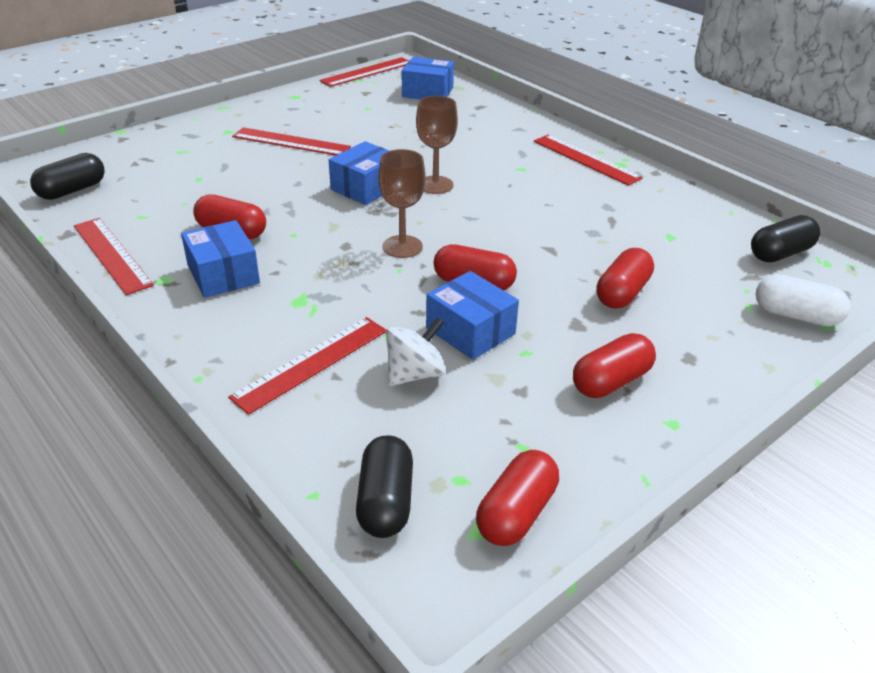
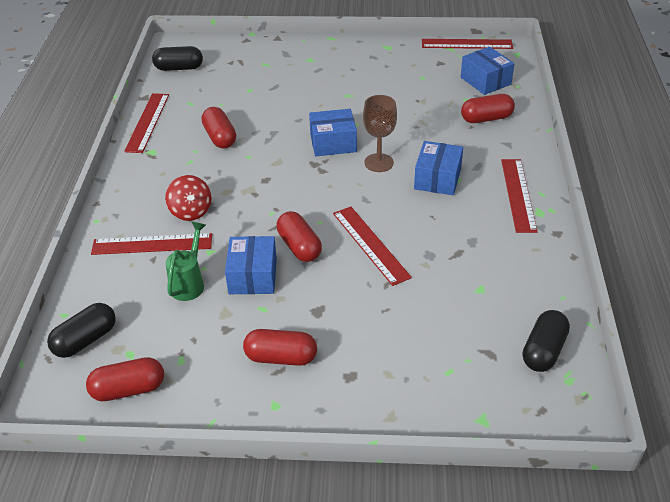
camera: 45 degrees right, 5 degrees up
(223, 274) = (181, 164): blue box -> blue box (437, 179)
(291, 142) = (336, 85): red ruler -> red ruler (370, 244)
(308, 311) = (191, 211): none -> red spinning top
(402, 247) = (295, 198): brown goblet -> none
(415, 374) = (189, 283): white spinning top -> green watering can
(622, 293) = (378, 308): red capsule -> red capsule (486, 118)
(780, 253) = (543, 351): black capsule -> black capsule turned 75 degrees counterclockwise
(796, 315) = (471, 399): white capsule -> none

